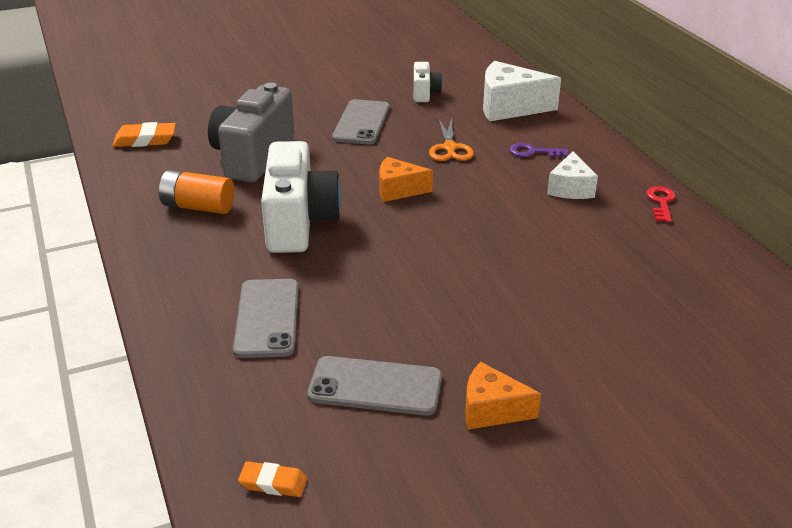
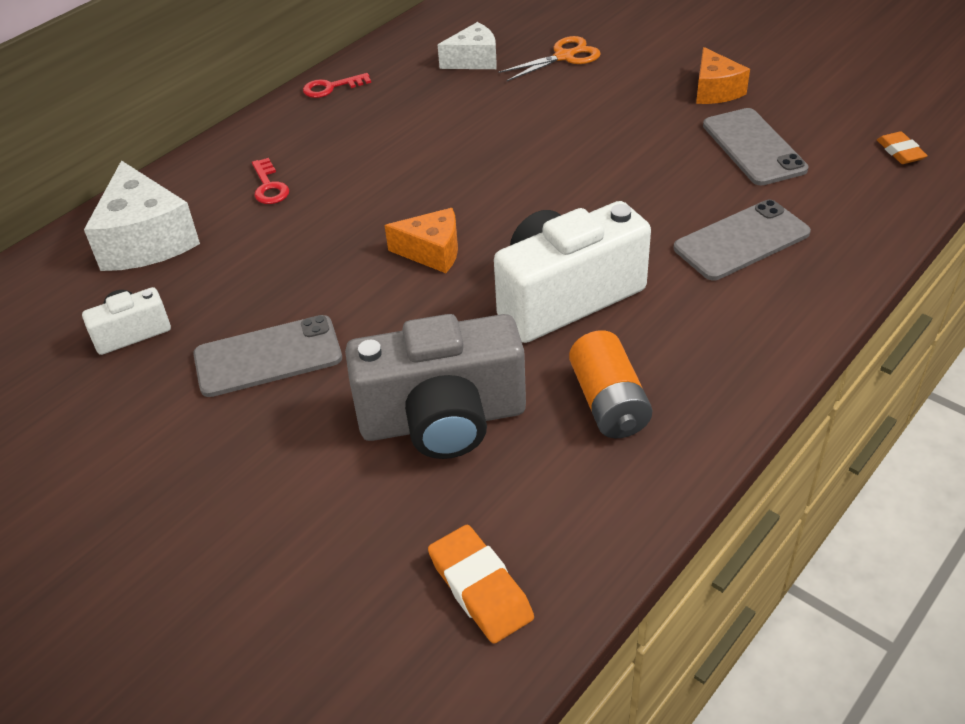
camera: 115 degrees left, 10 degrees up
(398, 190) = (432, 252): orange cheese -> orange cheese turned 60 degrees counterclockwise
(450, 148) = (297, 250): orange scissors -> orange scissors (564, 57)
(533, 152) = (269, 186): purple key -> red key
(570, 189) = (341, 141): white cheese -> white cheese (474, 60)

